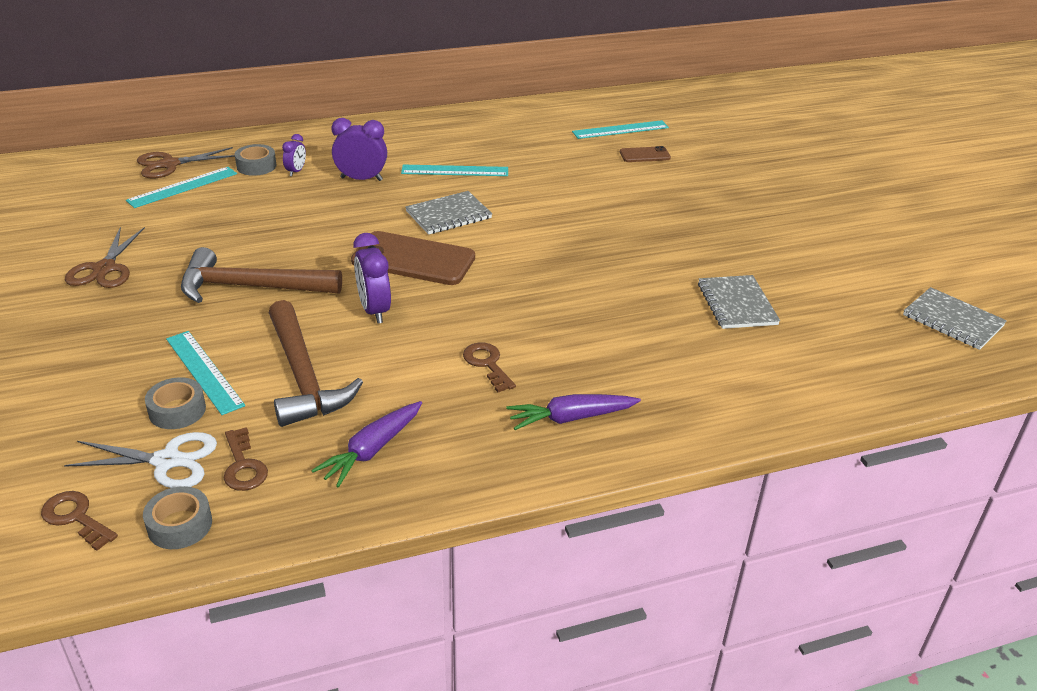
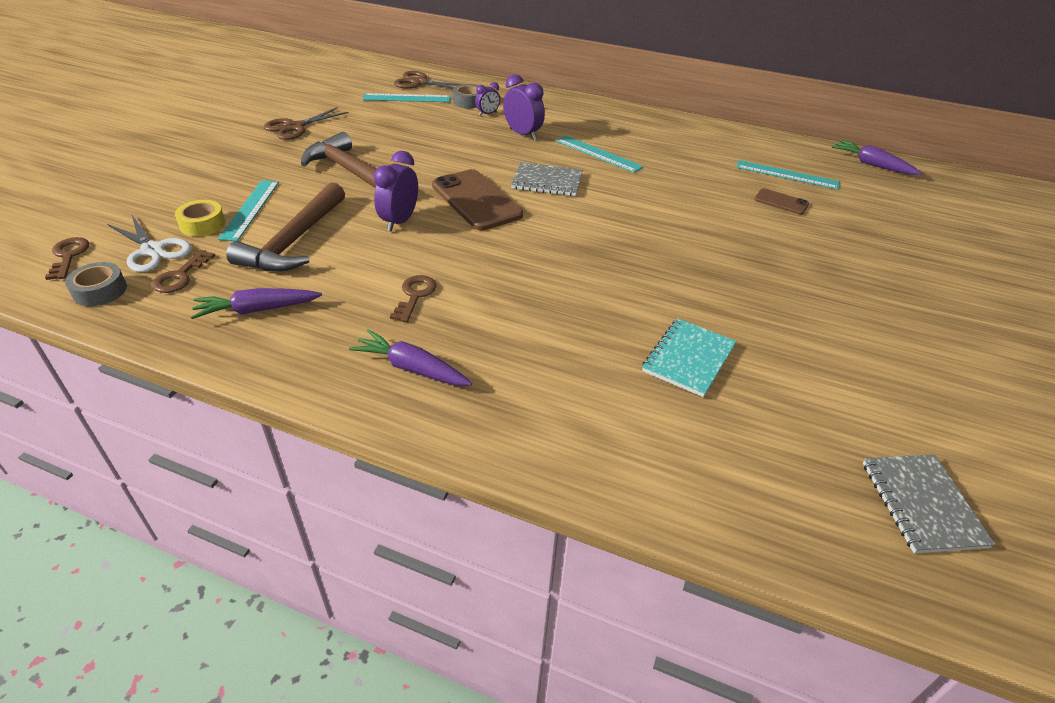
camera: 40 degrees right, 5 degrees up
(177, 410) = (202, 224): grey tape -> yellow tape
(665, 97) = (871, 164): none -> purple carrot
(737, 304) = (688, 358): grey notebook -> turquoise notebook

